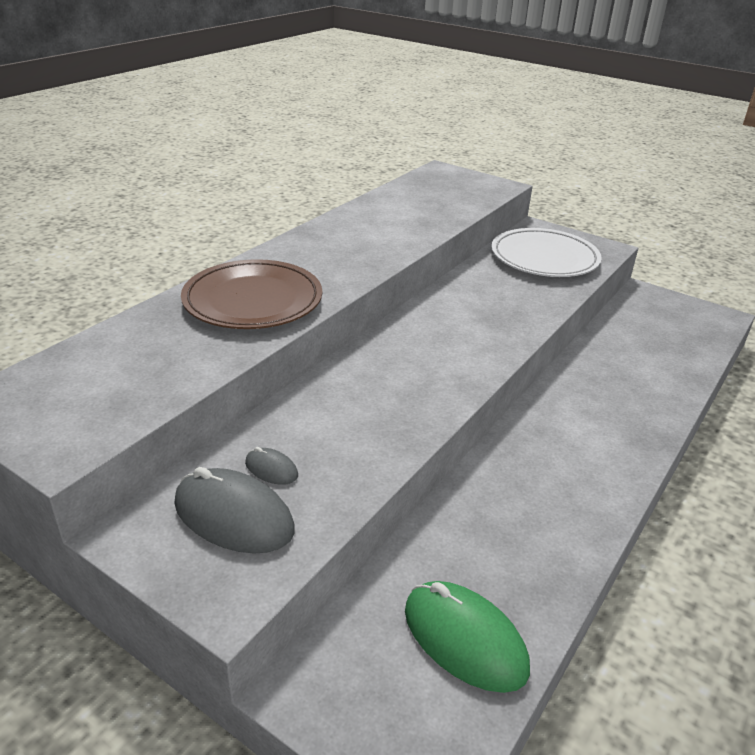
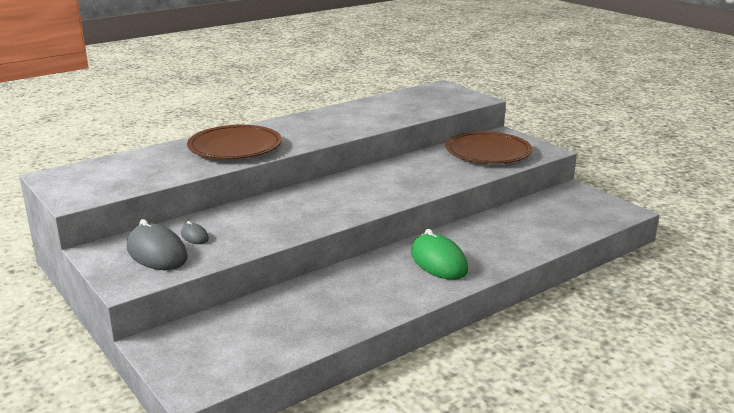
camera: 20 degrees right, 10 degrees down
(464, 639) = (262, 341): green mouse -> green mouse (438, 262)
(544, 258) = (488, 152): white plate -> brown plate

